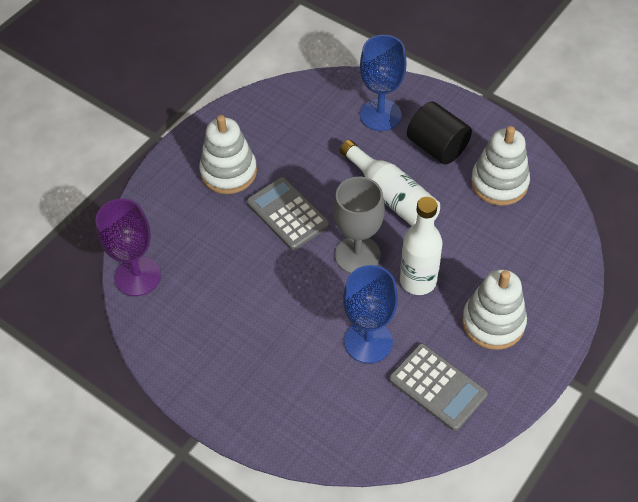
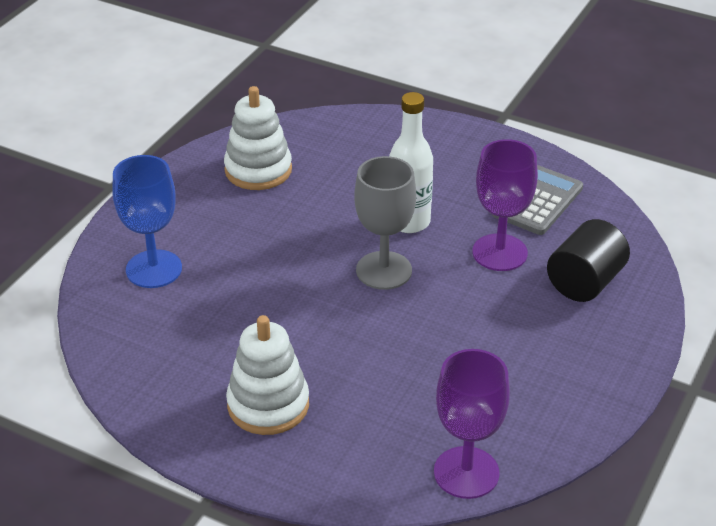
camera: 100 degrees left, 15 degrees down
(287, 214) = (332, 337): grey calculator -> none
(368, 342) = (499, 252): blue goblet -> purple goblet
(392, 197) = (290, 250): white bottle -> none
(437, 147) = (207, 218): black cylinder -> black cylinder (585, 282)
(493, 322) = (448, 168): white stacking toy -> none

